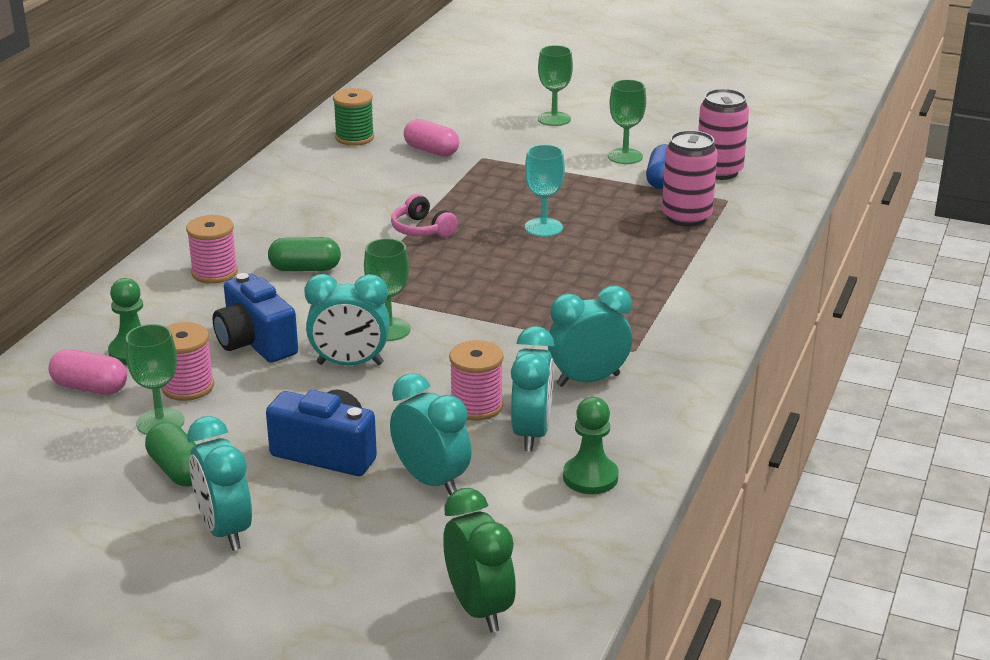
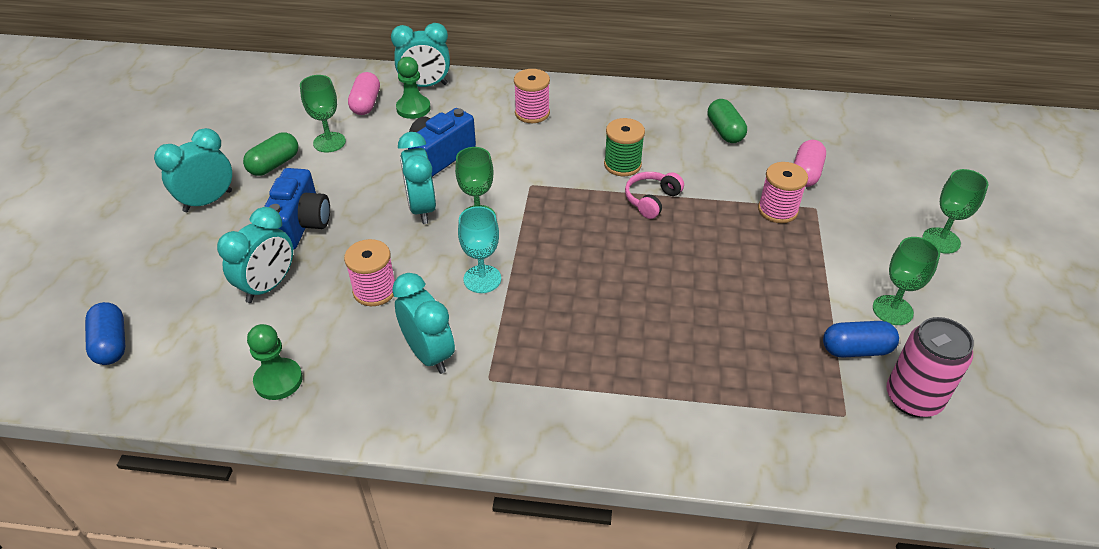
camera: 75 degrees right, 15 degrees up
(188, 387) = (374, 142): pink spool -> pink spool (777, 210)
(305, 269) = (556, 153): green capsule -> green capsule (725, 131)
(354, 138) = (799, 125): green spool -> green spool (622, 165)
(479, 609) = (111, 344): green clock -> blue capsule
(531, 433) = (339, 331): turquoise clock -> turquoise clock (425, 85)
(543, 227) = (696, 275): turquoise goblet -> turquoise goblet (482, 279)
(686, 217) = (780, 383): pink can -> none

